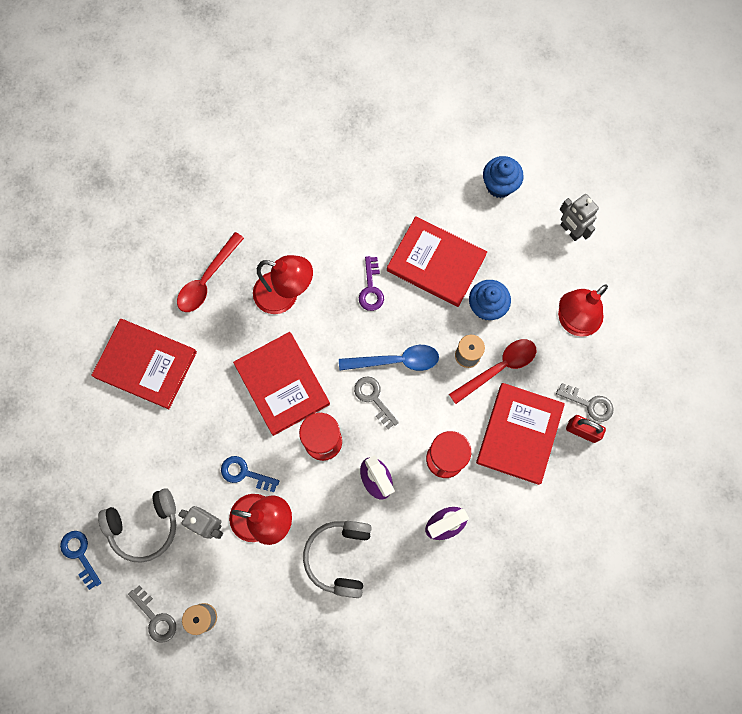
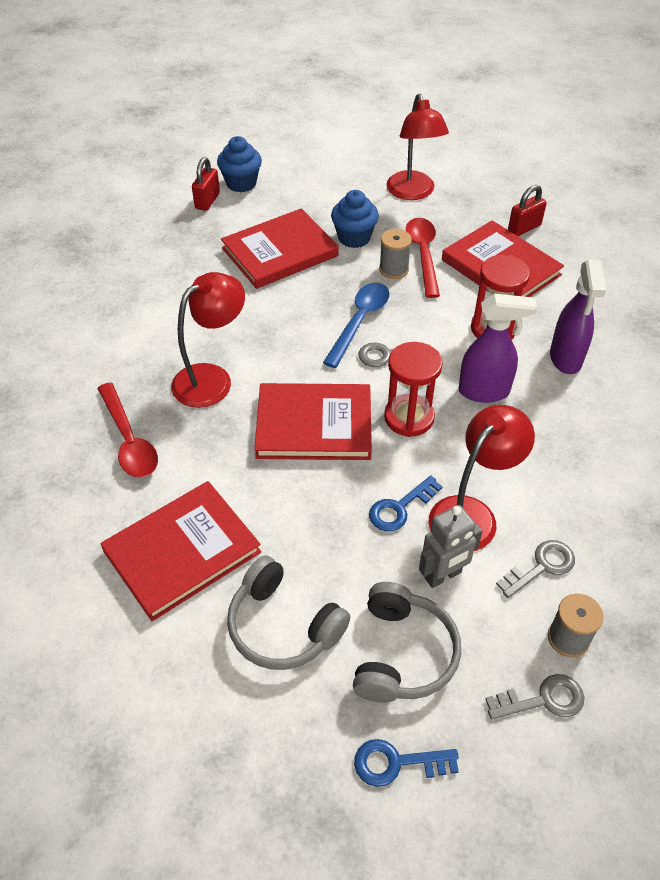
camera: 60 degrees left, 25 degrees down
(340, 557) = (557, 460): grey headphones -> grey headphones (283, 625)
(371, 288) = (265, 308): purple key -> none
(462, 175) = (207, 201): none -> red padlock
(570, 231) = (325, 161): grey robot -> none
(589, 404) = (500, 213): grey key -> grey key (541, 566)

